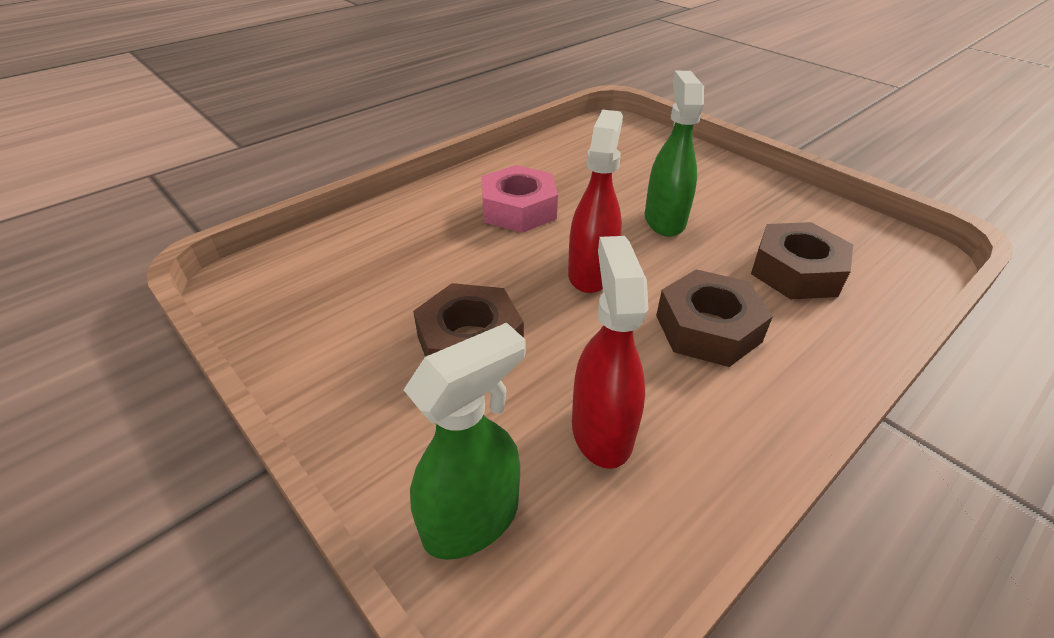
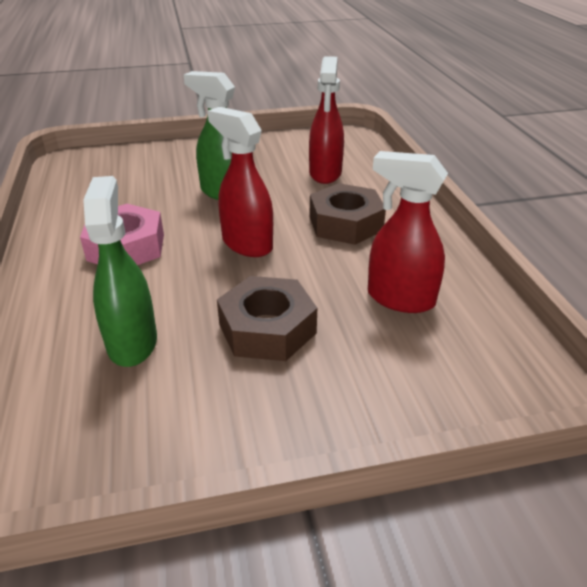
camera: 60 degrees left, 5 degrees down
(472, 519) = (439, 383): green spray bottle -> green spray bottle (132, 342)
(796, 271) = (325, 174): brown nut -> red spray bottle

